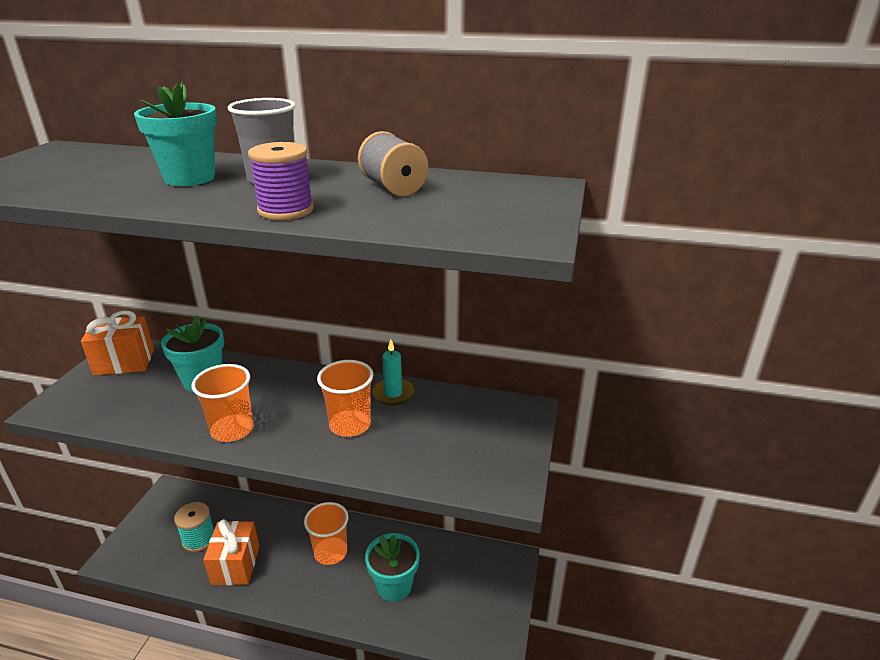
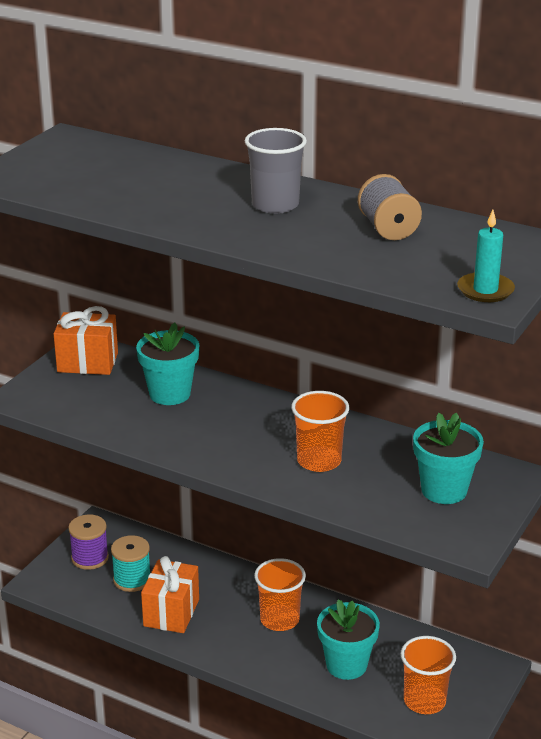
camera: 15 degrees right, 0 degrees up
(190, 178) = (198, 194): turquoise flower pot -> turquoise flower pot (444, 490)
(232, 430) = (198, 447): orange cup -> orange cup (424, 701)
(285, 210) = (284, 244): purple spool -> purple spool (90, 558)
(393, 393) = (372, 437): turquoise candle -> turquoise candle (485, 290)

